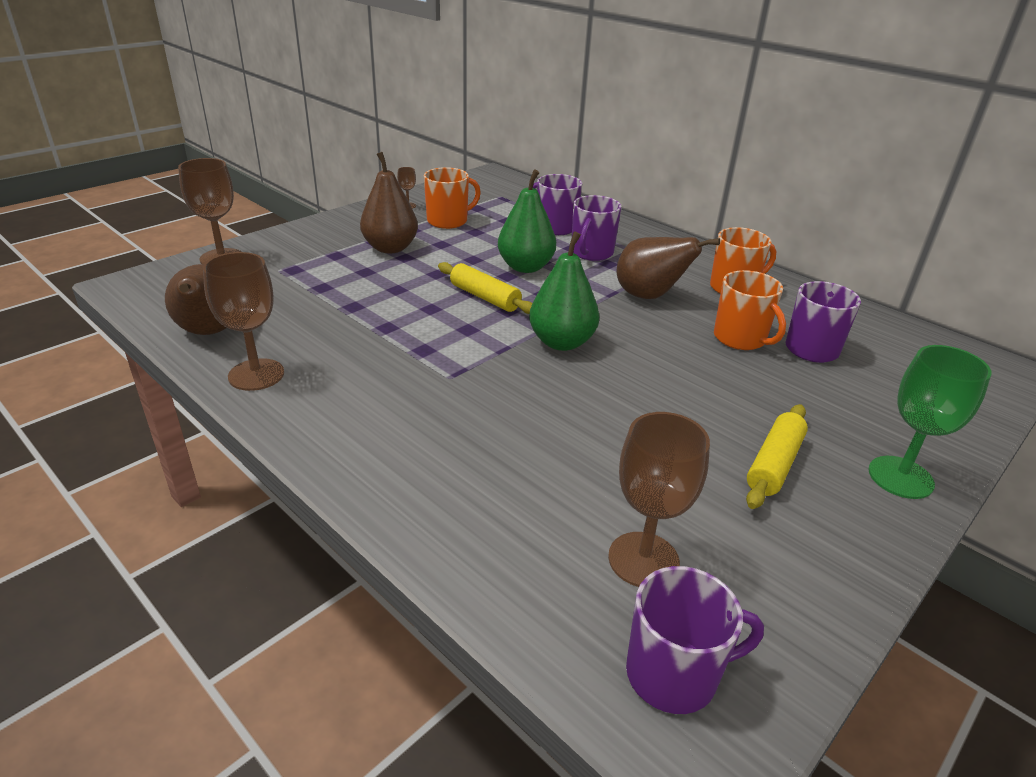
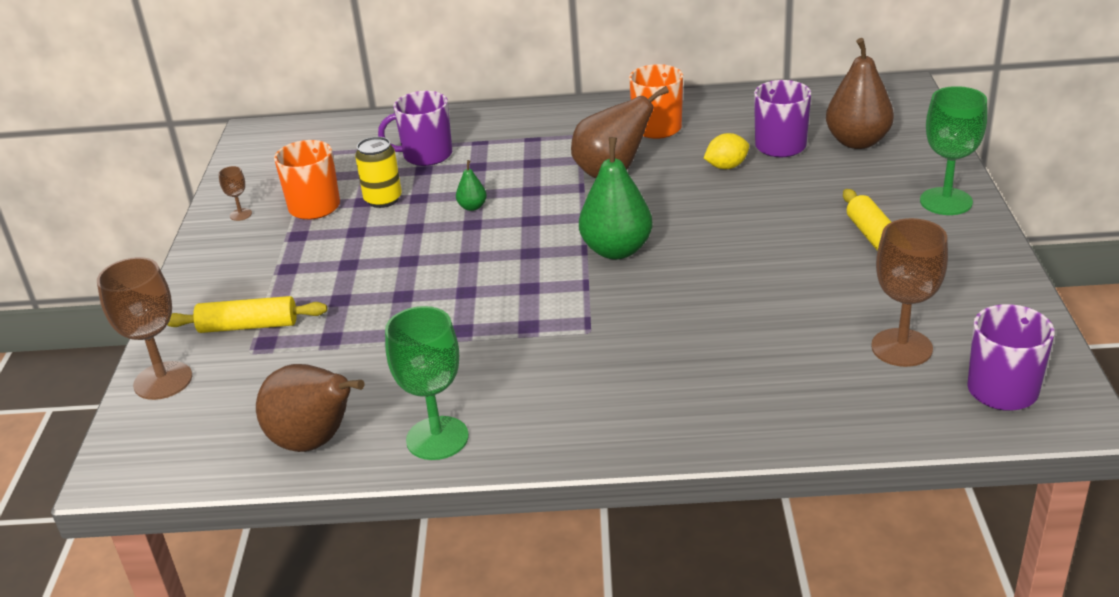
camera: 40 degrees left, 0 degrees up
(256, 375) = (437, 438): brown goblet -> green goblet
(390, 248) = (315, 264): brown pear -> brown pear (857, 142)
(485, 297) = (491, 254): yellow rolling pin -> yellow rolling pin (248, 326)
(487, 236) = (383, 199): none -> yellow can
(525, 267) = (472, 207): green pear -> green pear, size x0.45
(591, 253) = (501, 161): purple mug -> none
(740, 338) = (726, 166): orange mug -> yellow lemon

